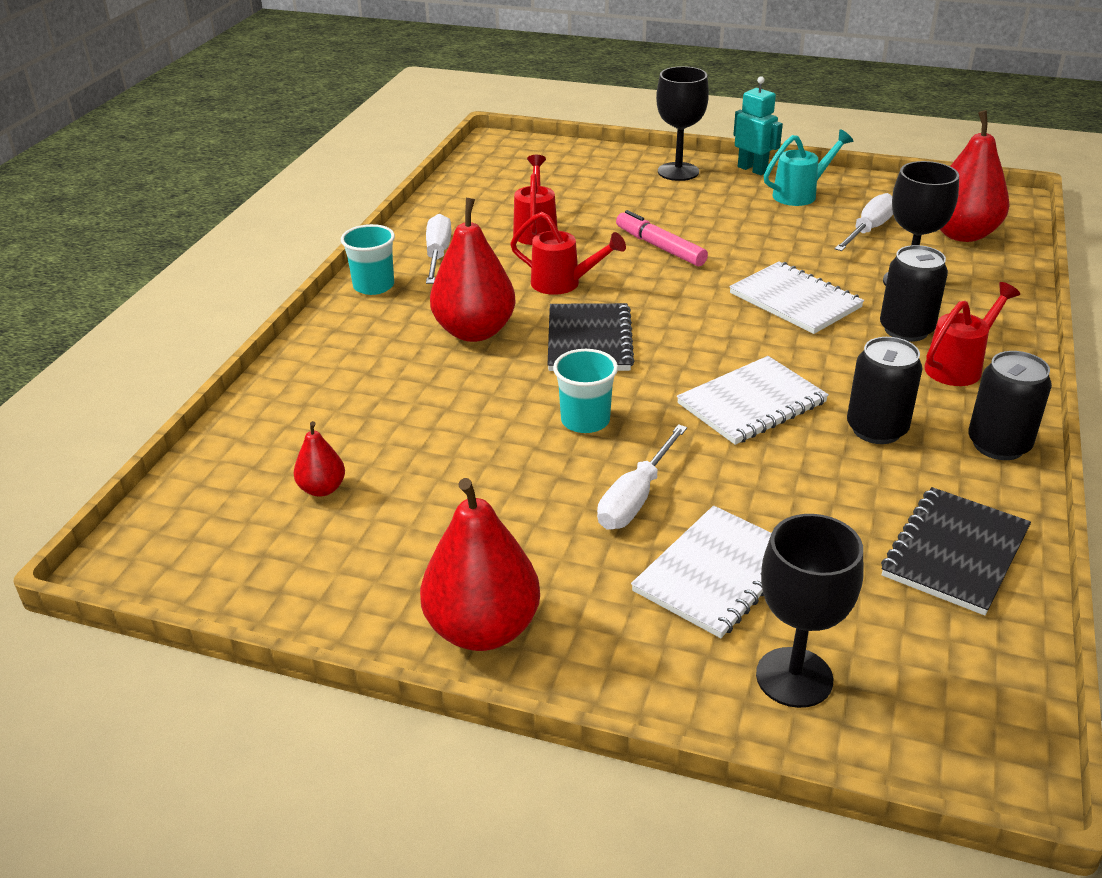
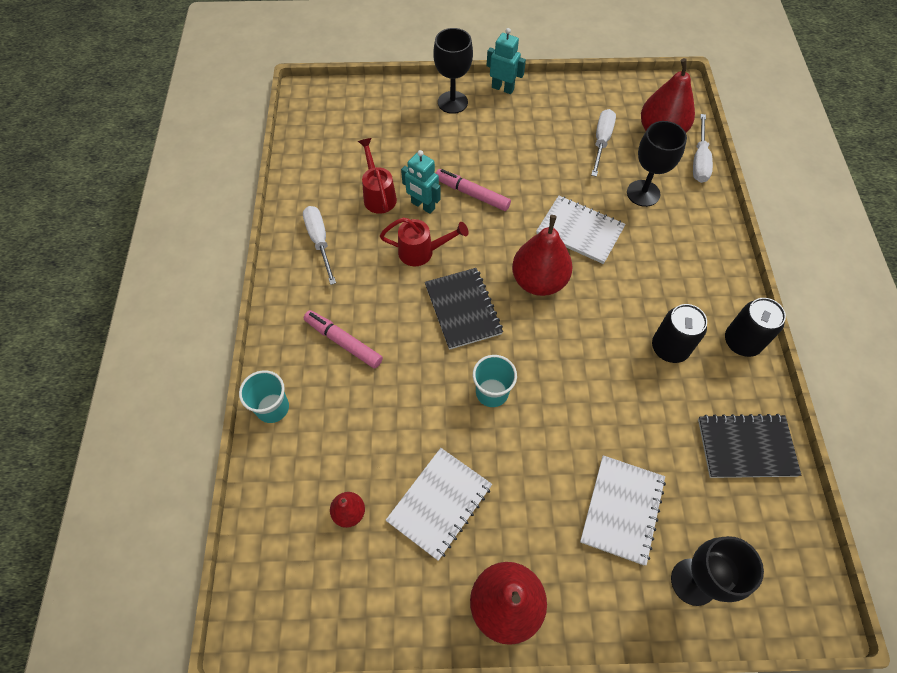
camera: 20 degrees left, 25 degrees up
(373, 286) = (288, 289): turquoise cup -> turquoise cup (272, 408)
(413, 340) = (343, 342): none -> pink marker
(474, 331) = (382, 321): red pear -> red pear (539, 281)
(588, 247) = (423, 206): none -> turquoise robot
(636, 498) = (551, 457): white screwdriver -> white screwdriver (699, 160)
(751, 403) = (588, 344): white notebook -> white notebook (439, 503)
(801, 194) = (545, 110): turquoise watering can -> none
(906, 330) = (657, 244): black can -> none
(955, 553) = (746, 447): black notebook -> black notebook turned 75 degrees clockwise
(959, 366) = (698, 272): red watering can -> none

